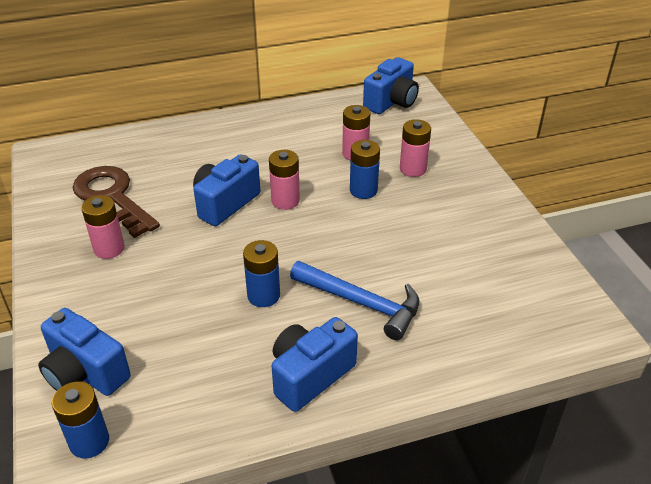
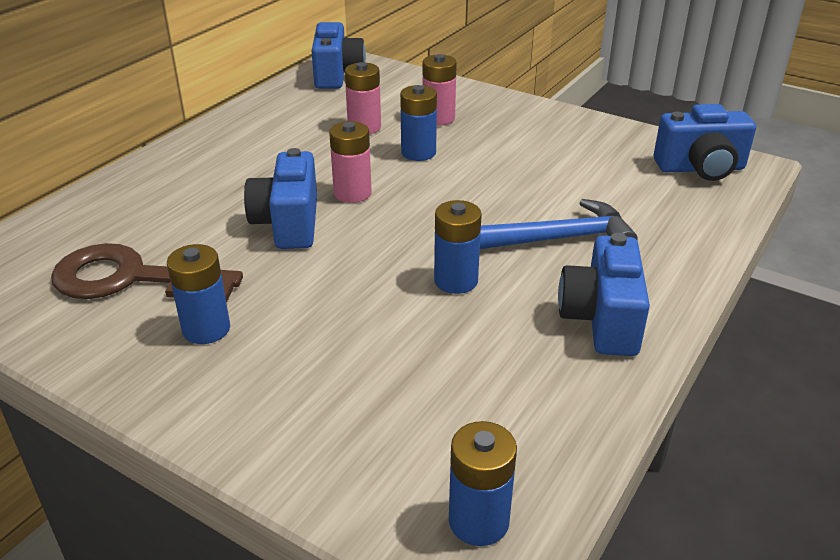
camera: 40 degrees left, 5 degrees down
(85, 373) = (367, 461): blue camera -> blue camera (700, 168)
(109, 248) = (206, 329): pink battery -> blue battery

